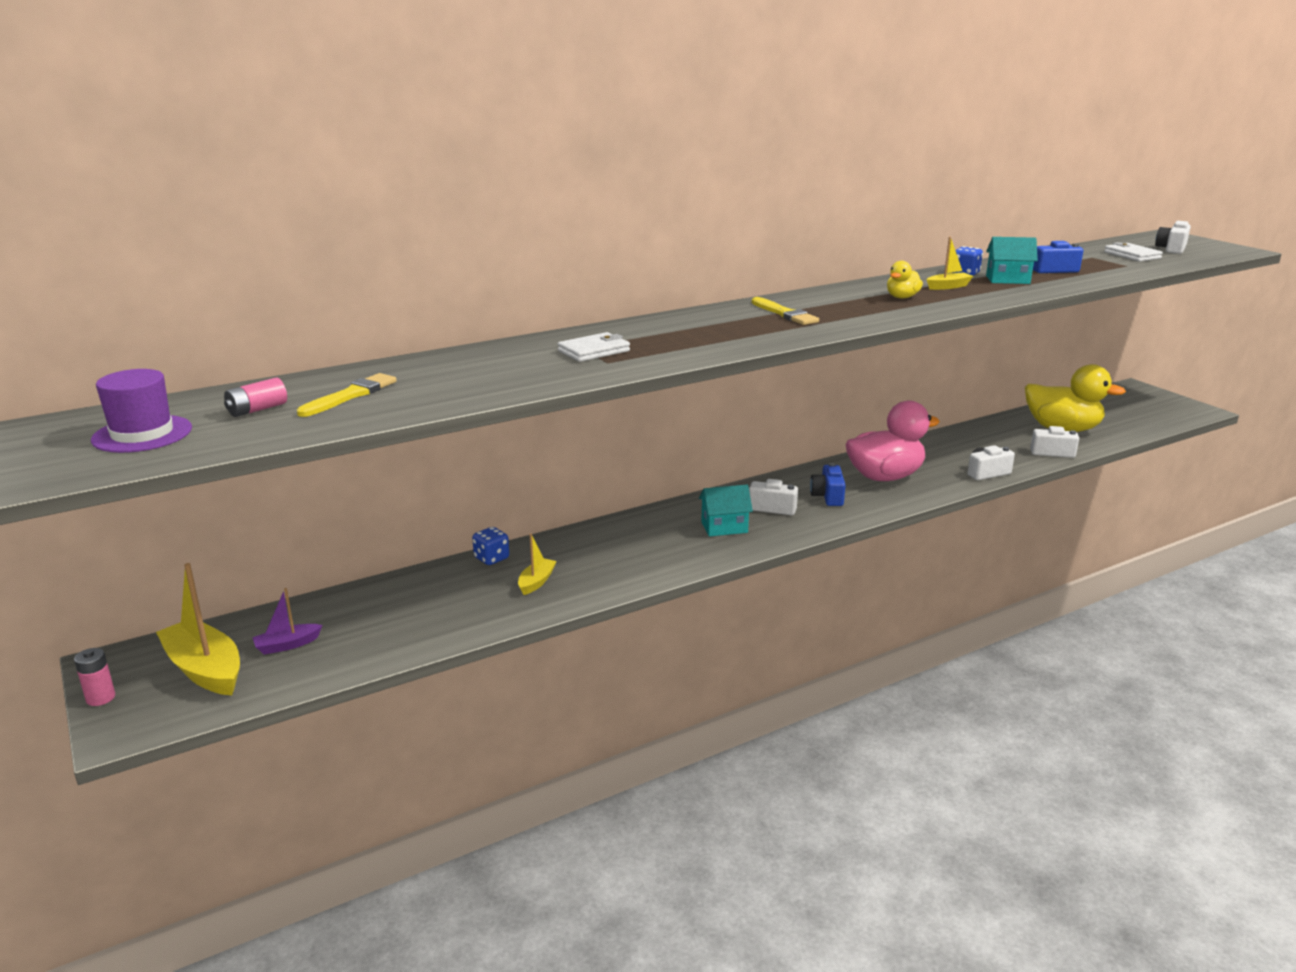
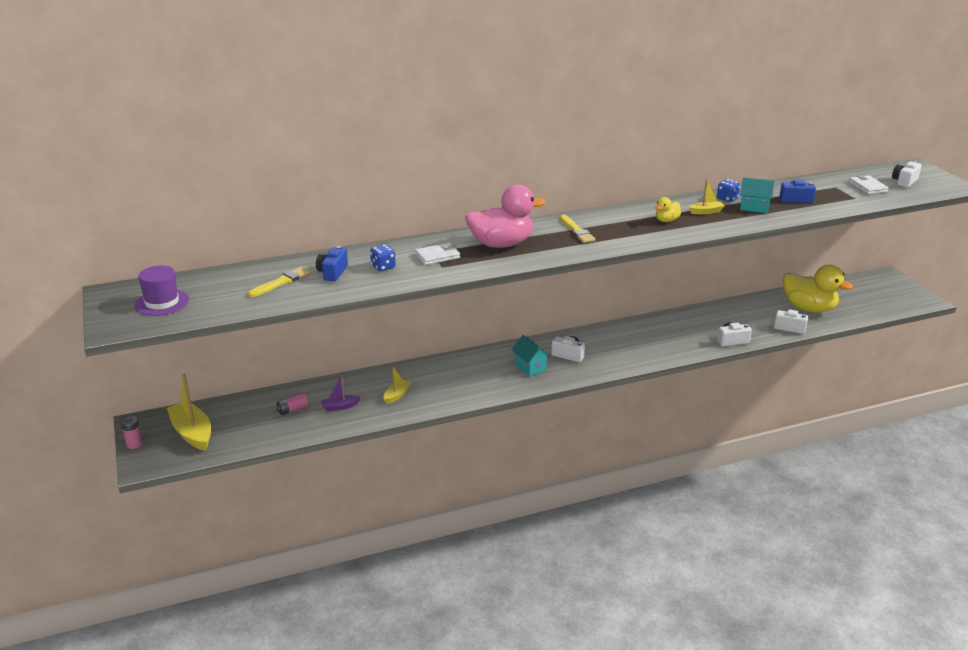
camera: 10 degrees right, 5 degrees up
(257, 409) = (226, 289): pink battery -> pink battery (292, 409)
(287, 645) = (240, 422): purple boat -> purple boat (340, 407)
(491, 558) = (373, 375): blue dice -> blue dice (383, 267)
(724, 527) = (530, 367): turquoise house -> turquoise house turned 60 degrees clockwise
(828, 496) = (610, 349): blue camera -> blue camera (332, 272)
(885, 477) = (657, 337): pink duck -> pink duck (501, 244)

